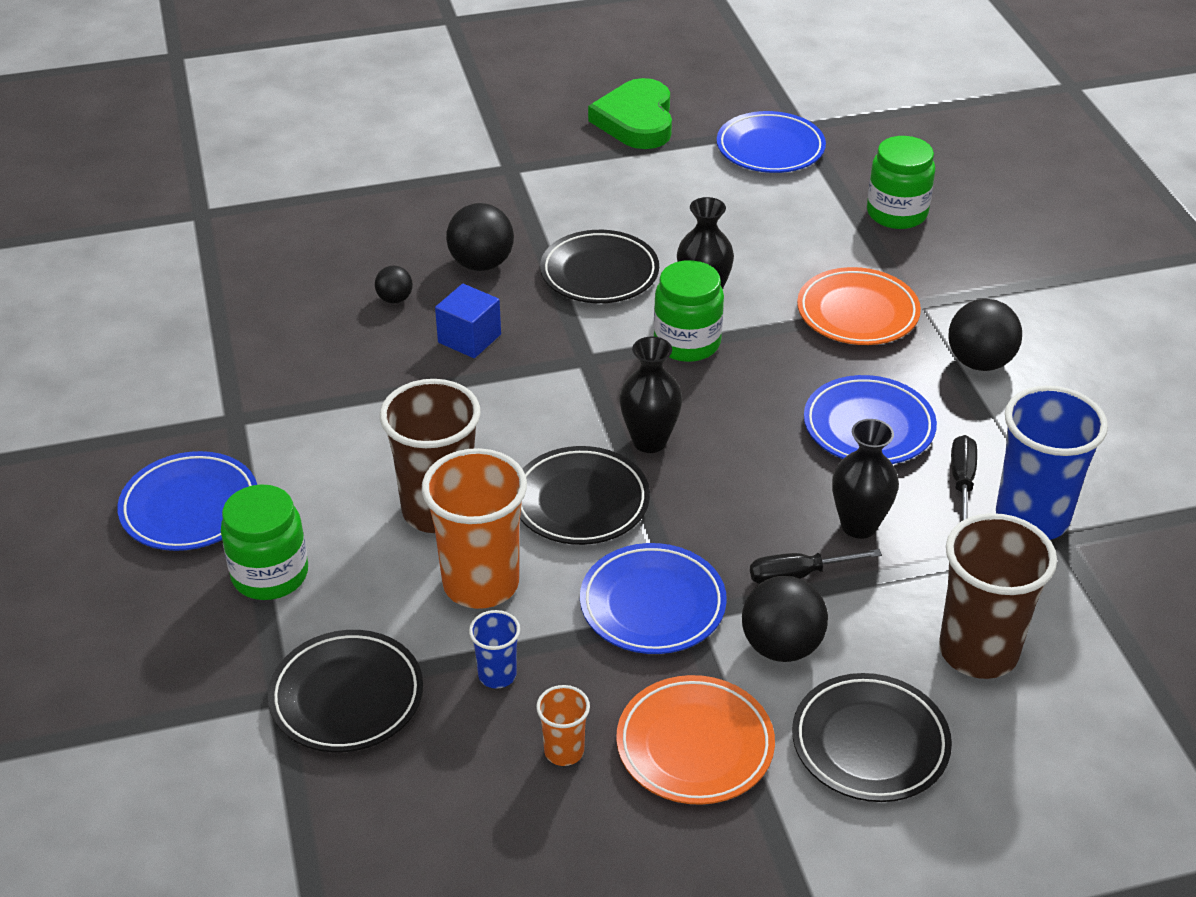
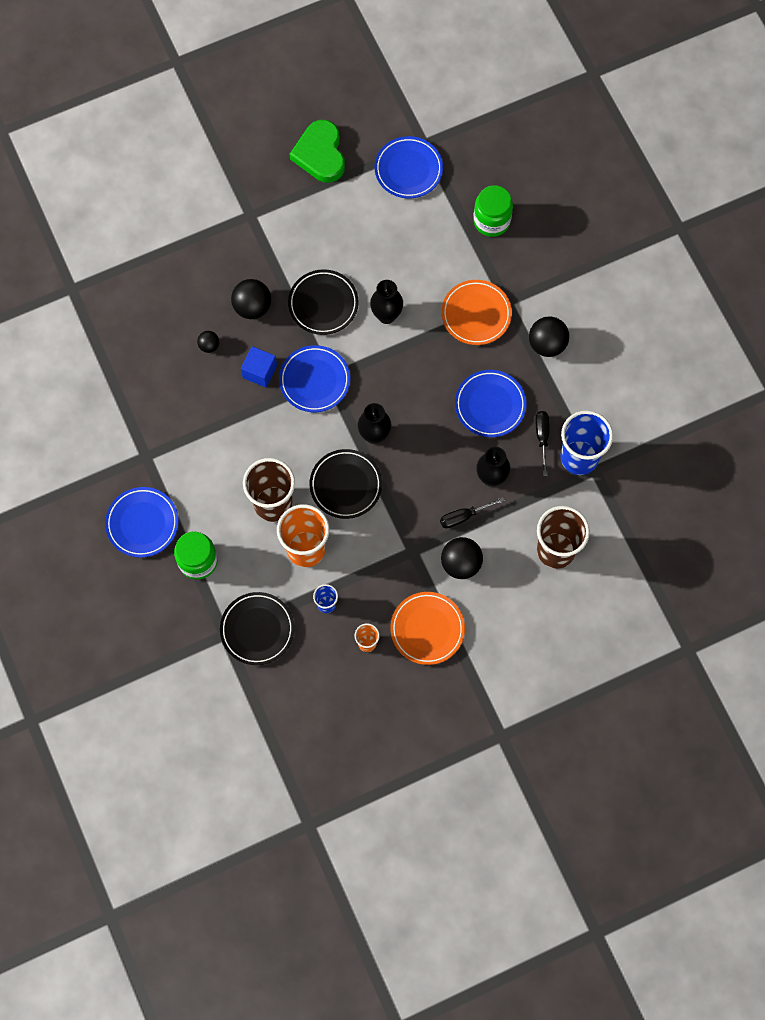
camera: 10 degrees left, 30 degrees up
(652, 605) = (394, 548): blue plate -> blue plate (314, 380)
(687, 343) = (383, 355): green jar -> none
(870, 743) = (508, 614): black plate -> none

